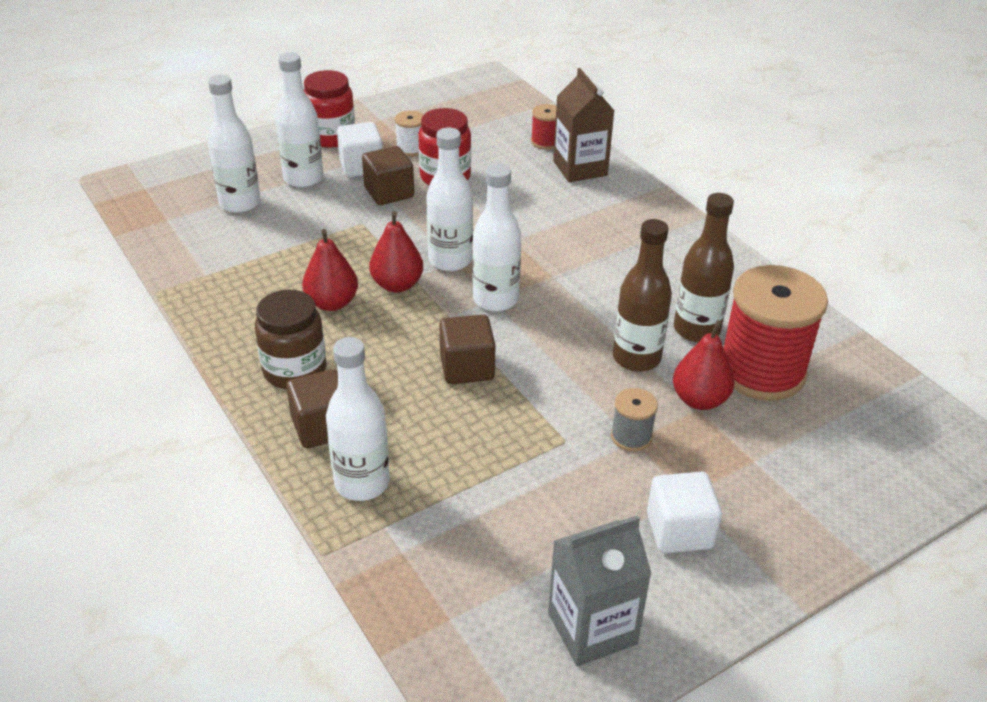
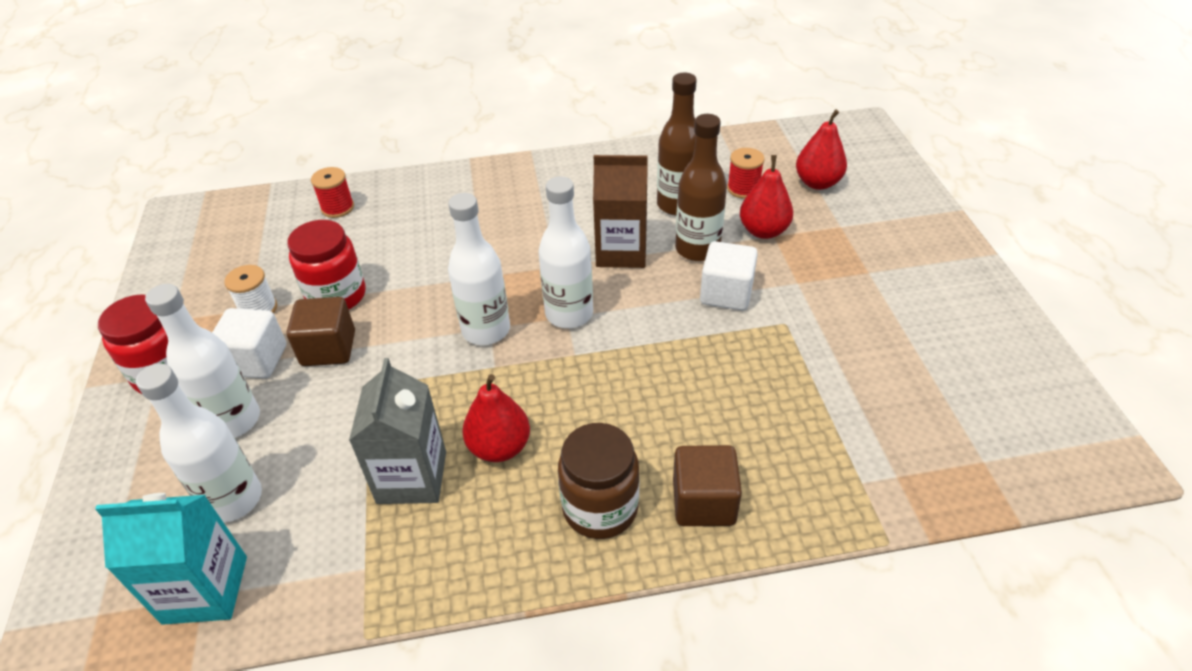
camera: 65 degrees left, 5 degrees up
(171, 218) = (205, 589): none -> turquoise carton
(362, 483) = (797, 486): white bottle -> none
(397, 285) = (501, 382): red pear -> red pear (817, 183)
(467, 367) = (660, 362): brown cube -> none
(580, 168) = (401, 199): brown carton -> brown carton (621, 251)
(592, 628) = (1002, 370): grey carton -> grey carton (412, 477)
(631, 437) = (793, 282): grey spool -> none
(679, 531) = (907, 289): white cube -> white cube (726, 293)
(761, 371) = (743, 189): red spool -> red spool, size x0.45

